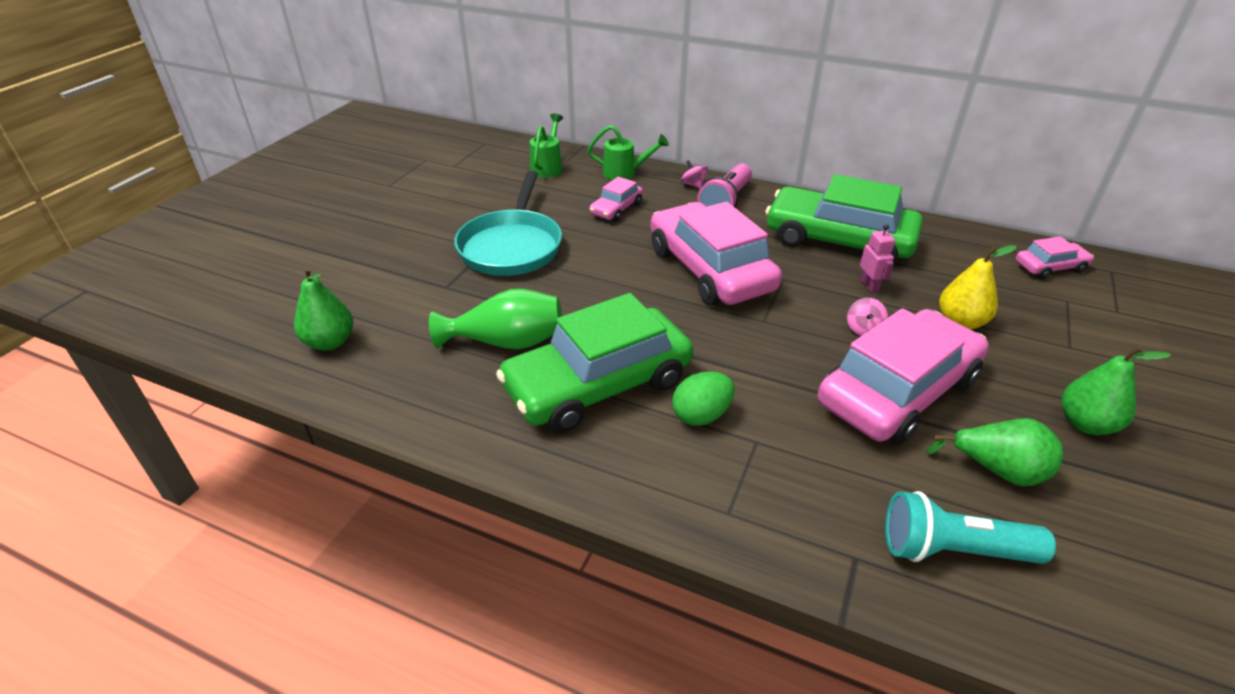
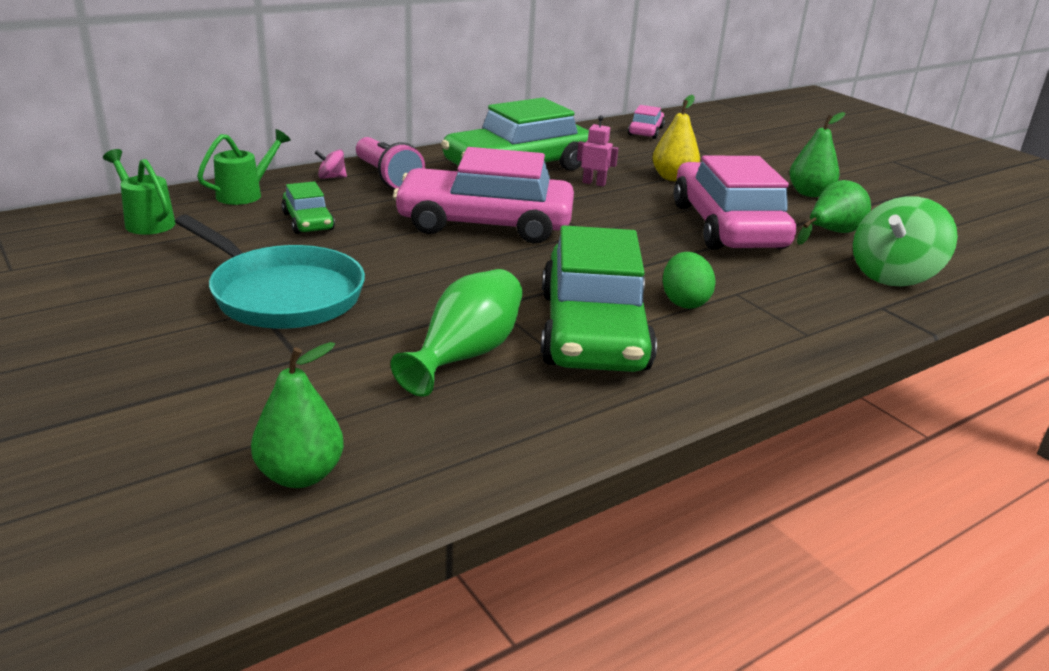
camera: 60 degrees left, 10 degrees down
(616, 209) = (308, 221): pink car -> green car
(863, 329) = (644, 206): pink spinning top -> none
(953, 550) = (893, 275): turquoise flashlight -> green spinning top

